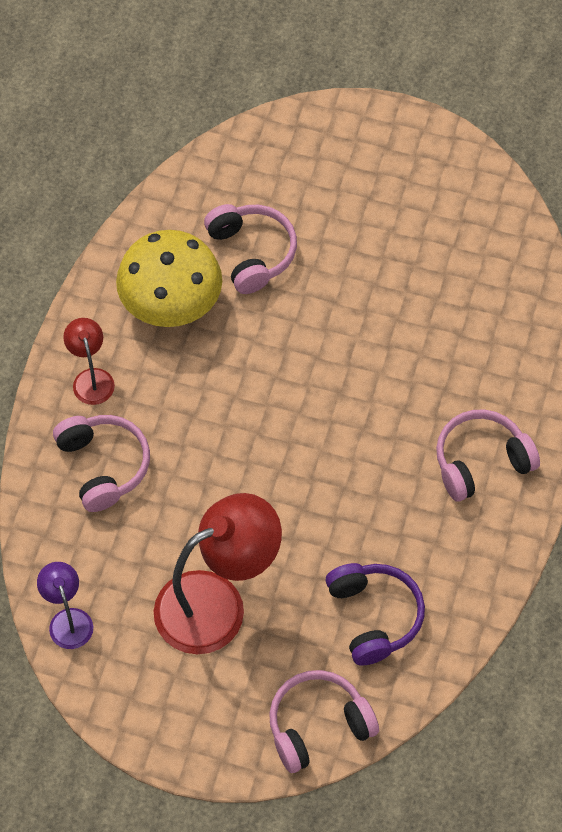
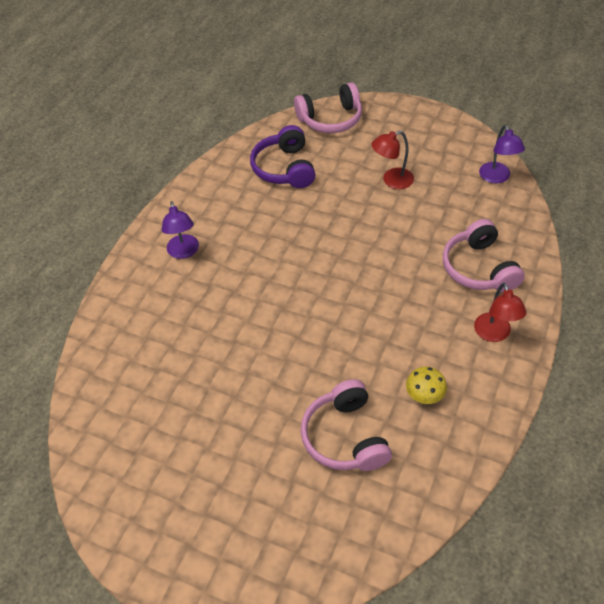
camera: 170 degrees left, 10 degrees down
(171, 303) = (424, 394): yellow mushroom -> yellow mushroom, size x0.41
(217, 603) = (392, 181): red lamp -> red lamp, size x0.49
(481, 461) = (184, 252): pink headphones -> purple lamp

